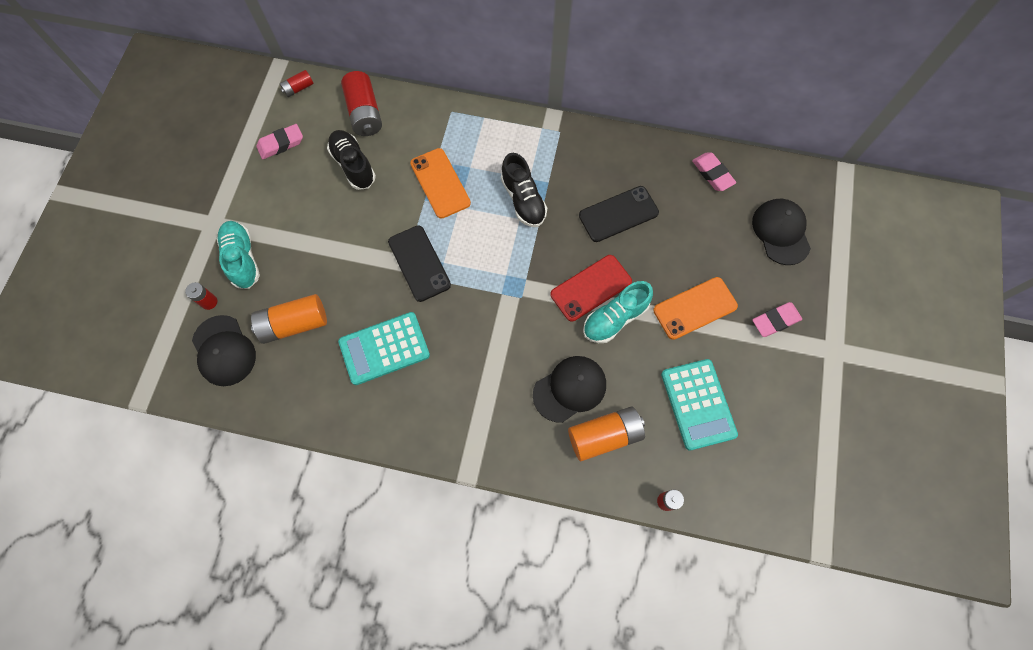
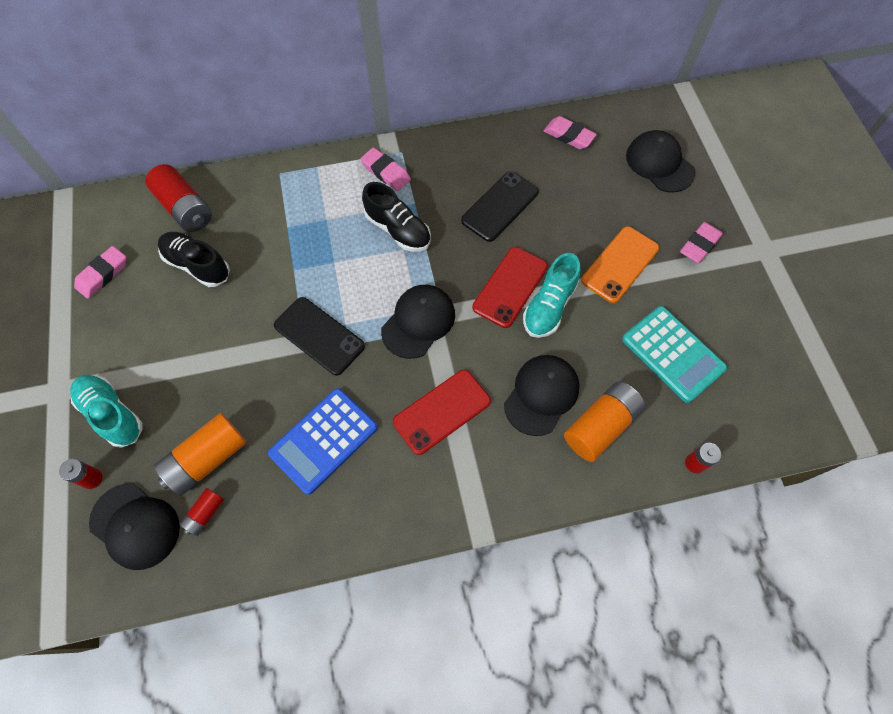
camera: 25 degrees left, 5 degrees down
(298, 88) = (97, 211): red battery -> red battery (205, 513)
(384, 348) = (324, 440): turquoise calculator -> blue calculator
(440, 183) = (302, 247): orange phone -> none
(484, 366) = (442, 411): none -> red phone
(501, 285) = (418, 322): none -> black cap
(537, 145) = (386, 172): none -> pink eraser

